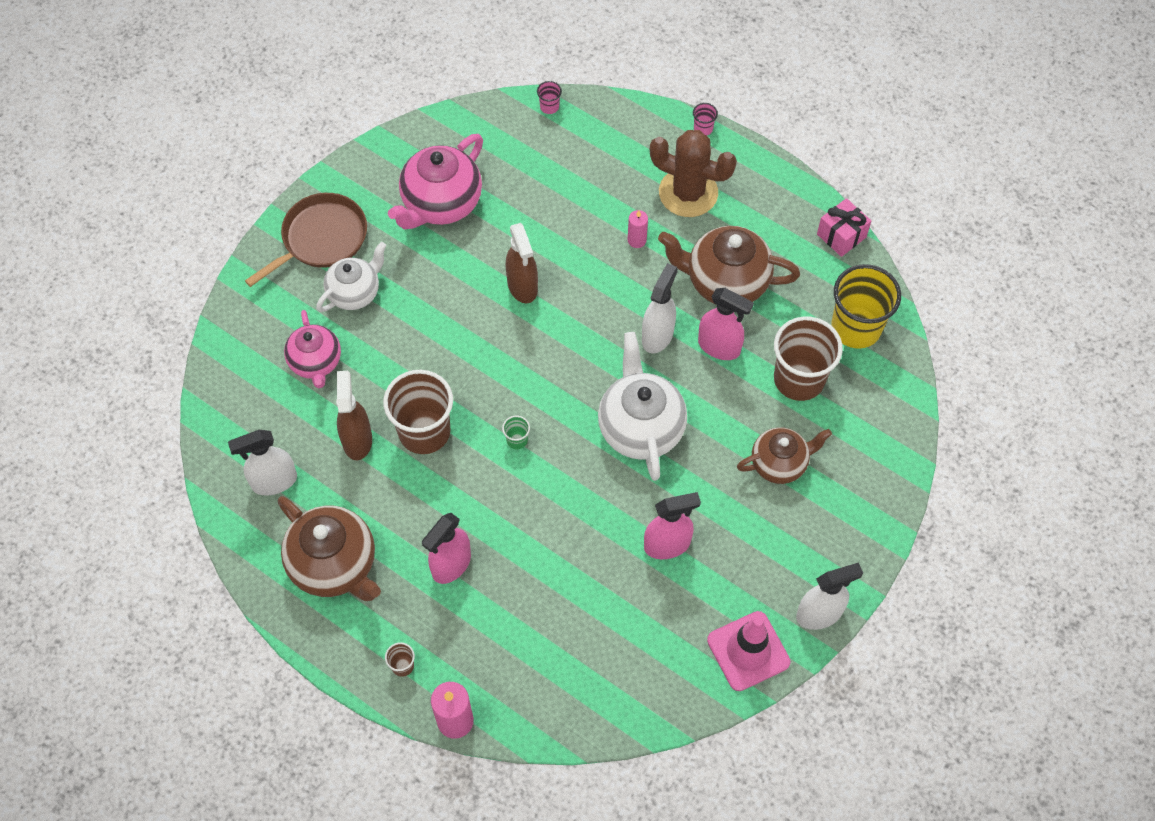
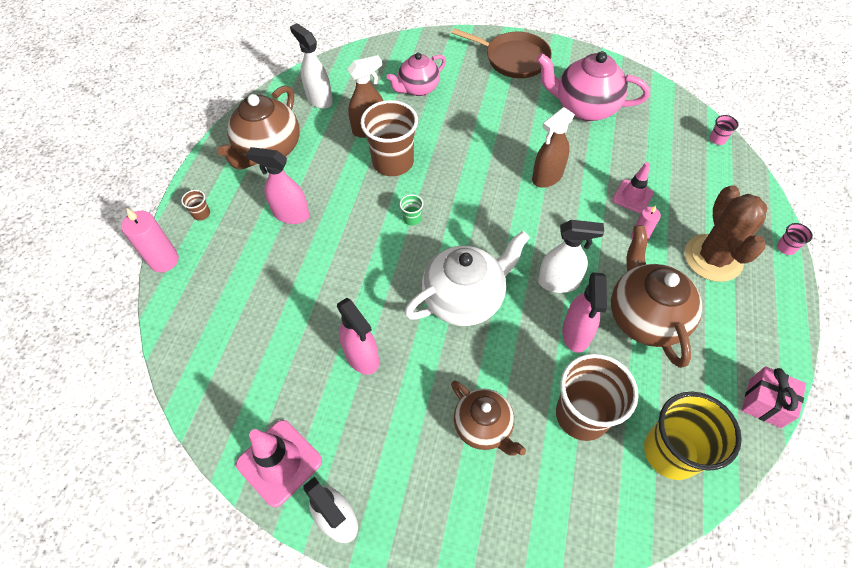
camera: 70 degrees right, 5 degrees down
(355, 292) = (483, 89): white teapot -> none
(586, 221) = (632, 196): none -> pink traffic cone

